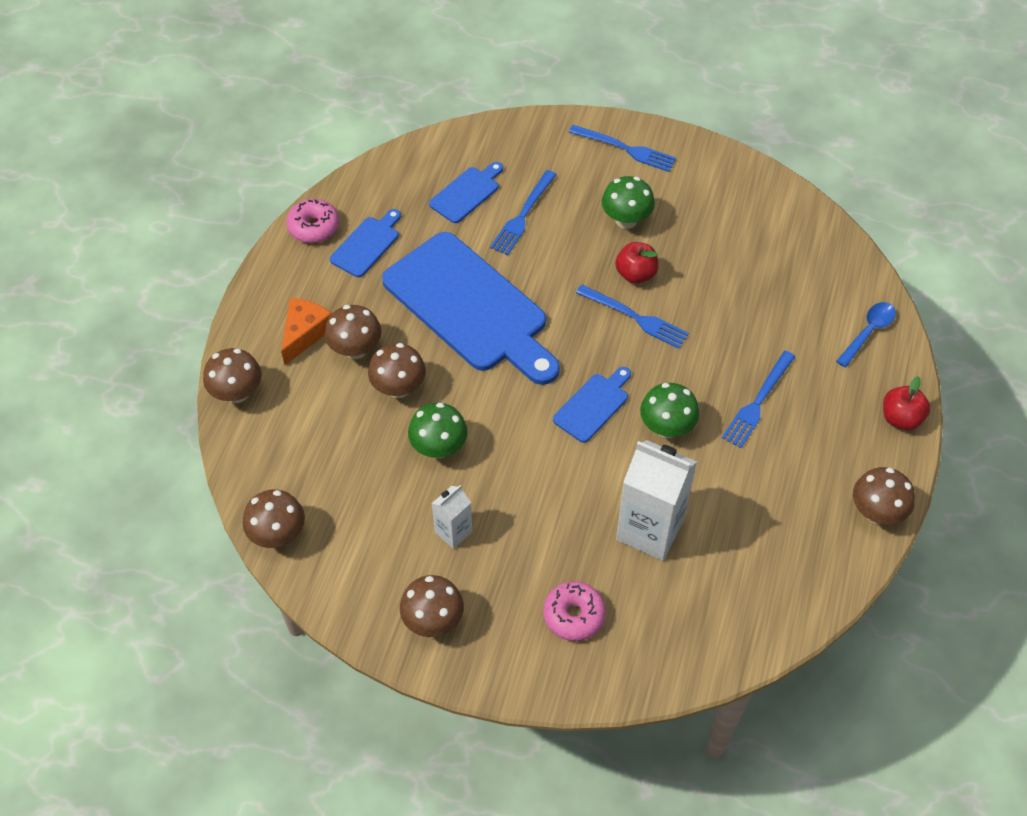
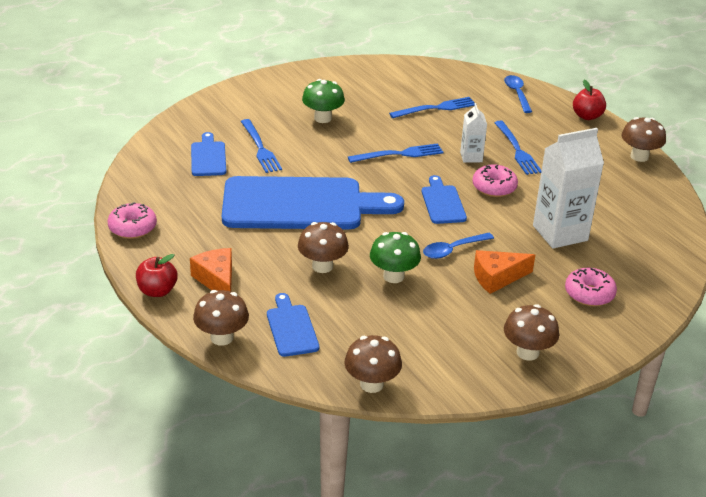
camera: 50 degrees left, 20 degrees down
(355, 349) = (264, 266): brown mushroom -> none
(367, 244) = (184, 215): blue cutting board -> blue cutting board (291, 328)
(453, 532) = (468, 306): white carton -> white carton (471, 157)
(520, 526) = (497, 278): none -> orange cheese
(527, 464) = (453, 250): none -> blue spoon
(626, 149) = (270, 90): blue fork -> blue fork (436, 108)
(635, 274) = (367, 137): red apple -> red apple (157, 291)
(666, 427) = (494, 187): green mushroom -> pink donut

